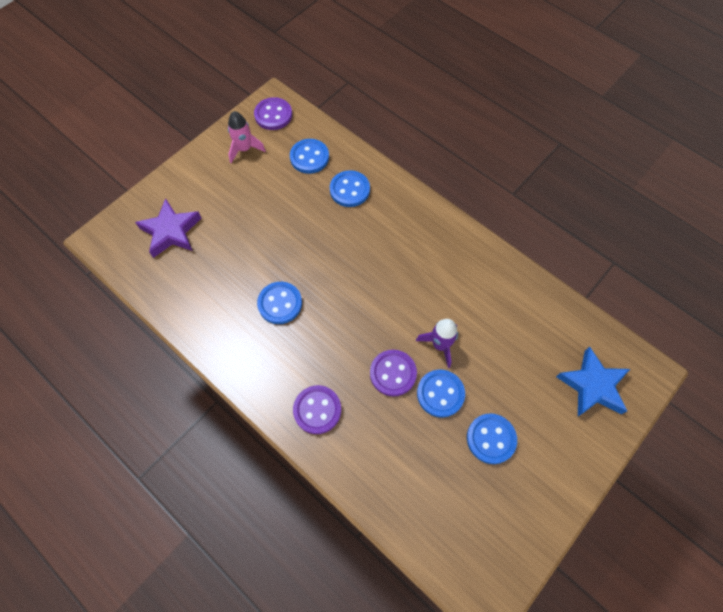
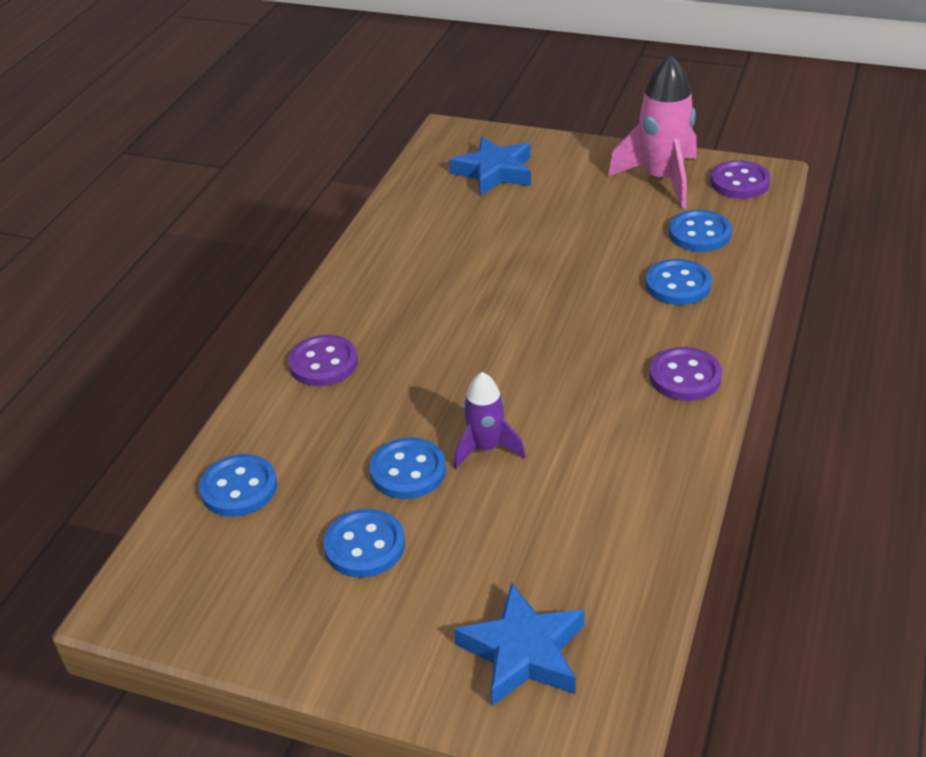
camera: 70 degrees right, 25 degrees down
(171, 231) = (494, 172): purple star -> blue star
(244, 149) = (662, 180): pink rocket -> pink rocket, size x1.72
(280, 303) = (453, 284): blue button -> blue button (239, 488)
(393, 373) = (413, 414): purple button -> purple button (685, 377)

